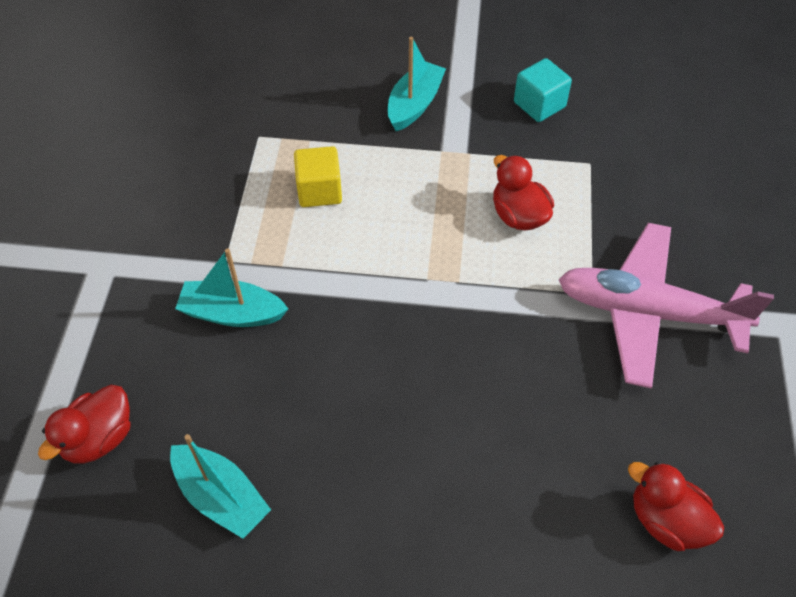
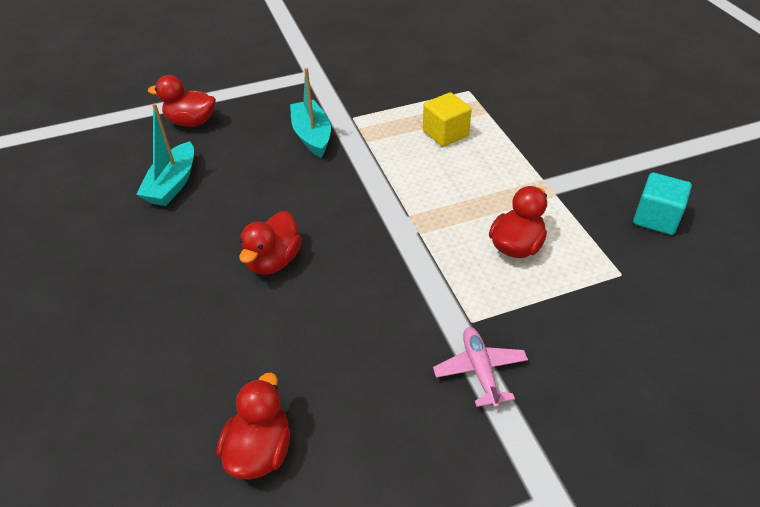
camera: 65 degrees right, 10 degrees down
(414, 104) = (576, 148): turquoise boat -> none
(426, 427) = (273, 261): none -> red duck
(648, 312) = (480, 370): pink plane -> pink plane, size x0.46

